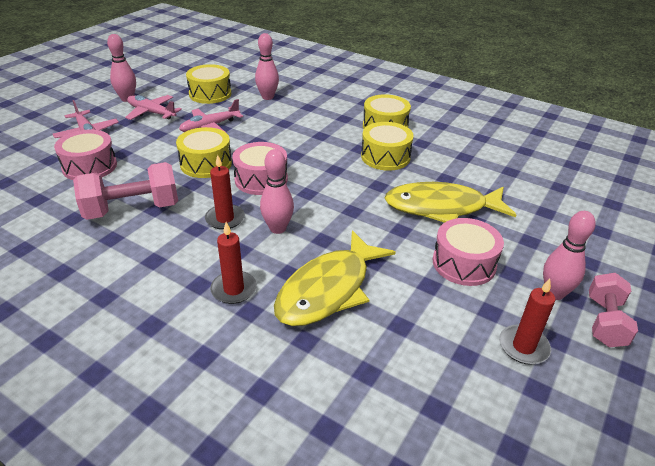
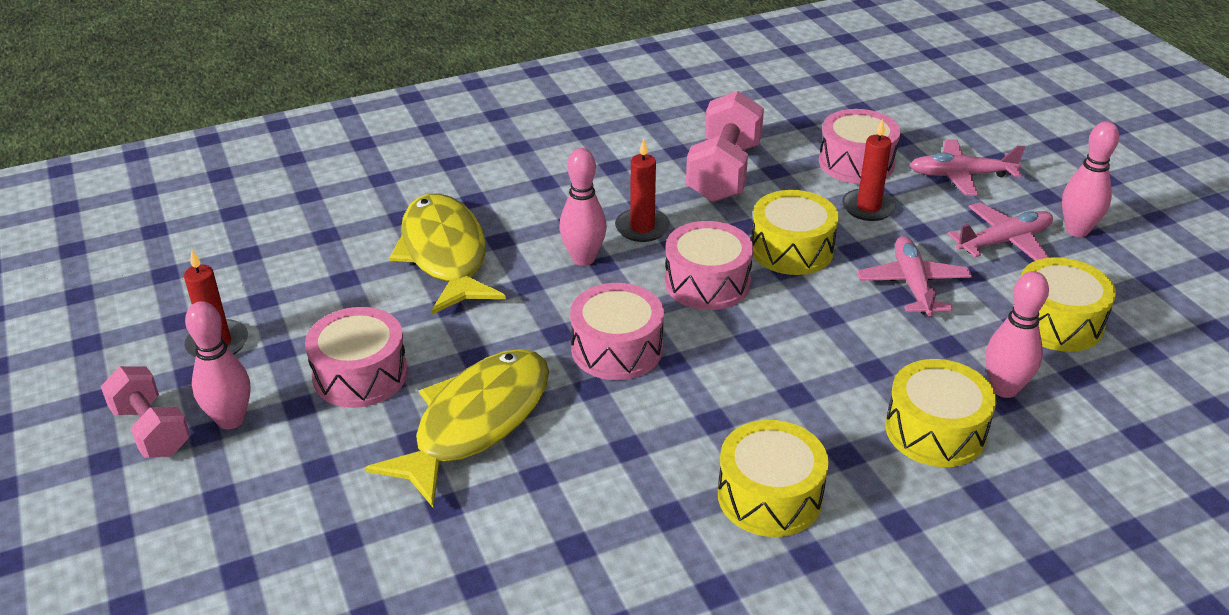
camera: 125 degrees right, 0 degrees up
(234, 289) = (514, 199): red candle -> red candle (868, 207)
(343, 188) = (617, 349): none -> pink drum
(385, 157) = (662, 438): yellow drum -> yellow drum (935, 431)

